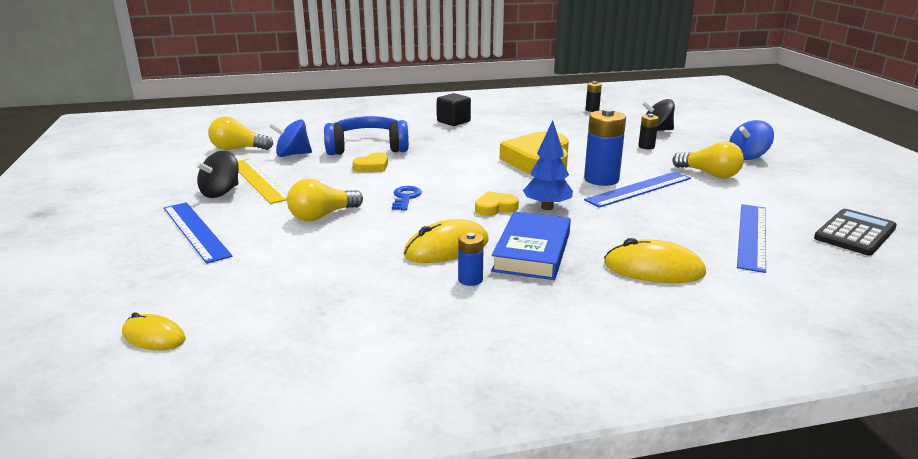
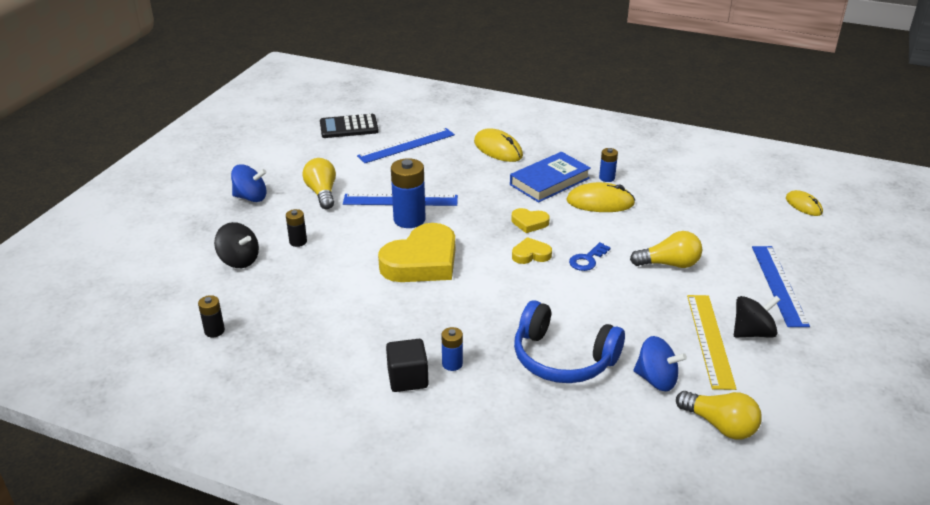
camera: 145 degrees left, 10 degrees up
(372, 166) = (583, 317): yellow heart -> yellow heart (531, 254)
(436, 131) = (452, 364): none -> blue battery
(547, 207) = (492, 209): blue tree -> none

